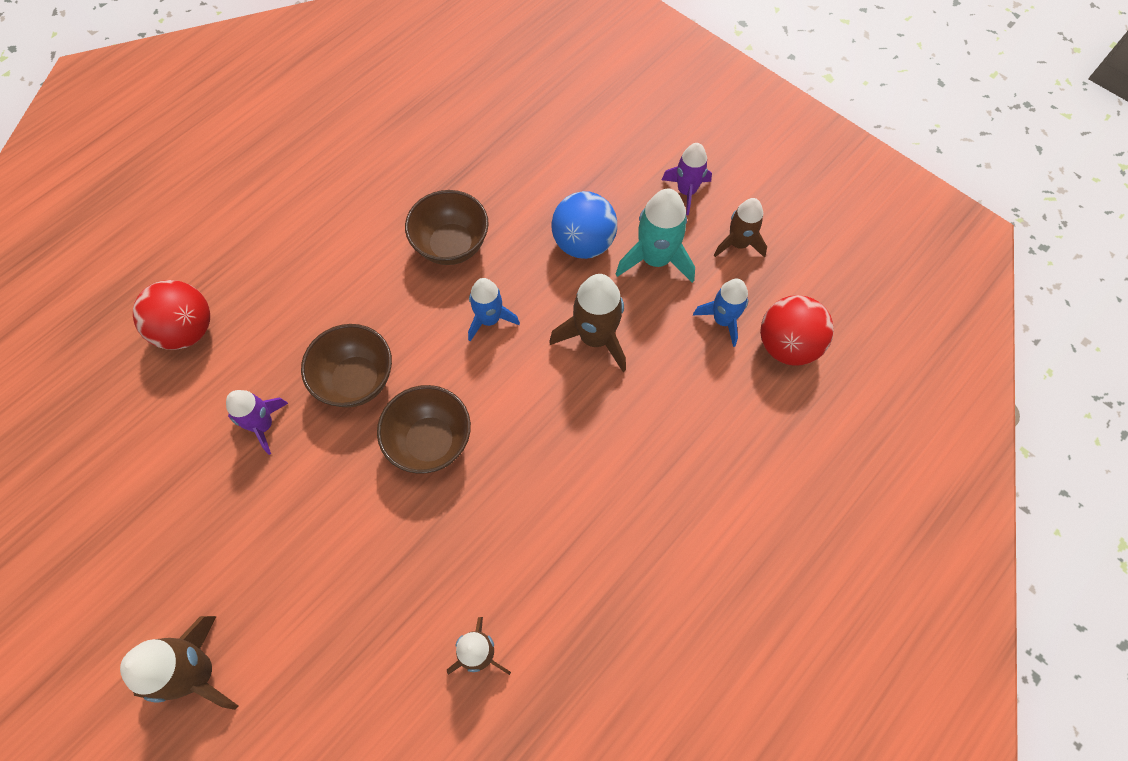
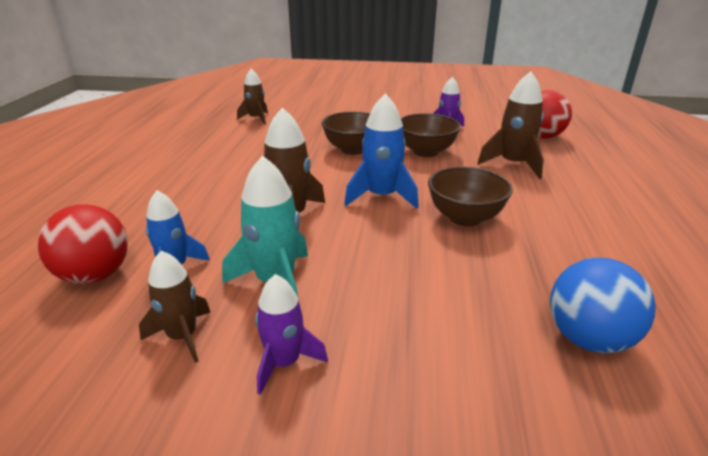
camera: 145 degrees right, 35 degrees down
(198, 672) = (370, 91): brown rocket -> brown rocket (513, 164)
(489, 319) = (381, 196): blue rocket -> blue rocket, size x1.50
(583, 243) = (359, 263): blue ball -> blue ball (588, 339)

